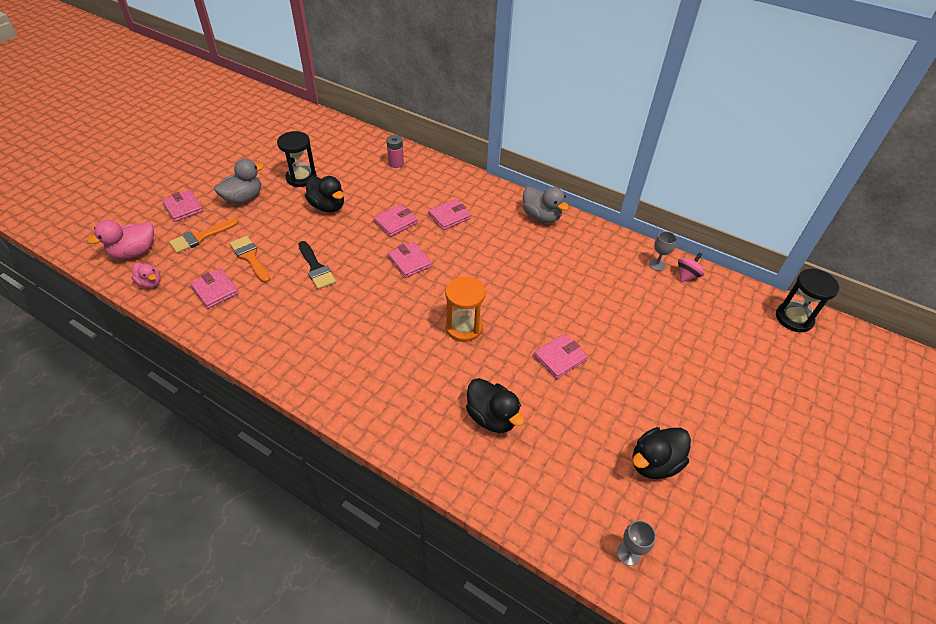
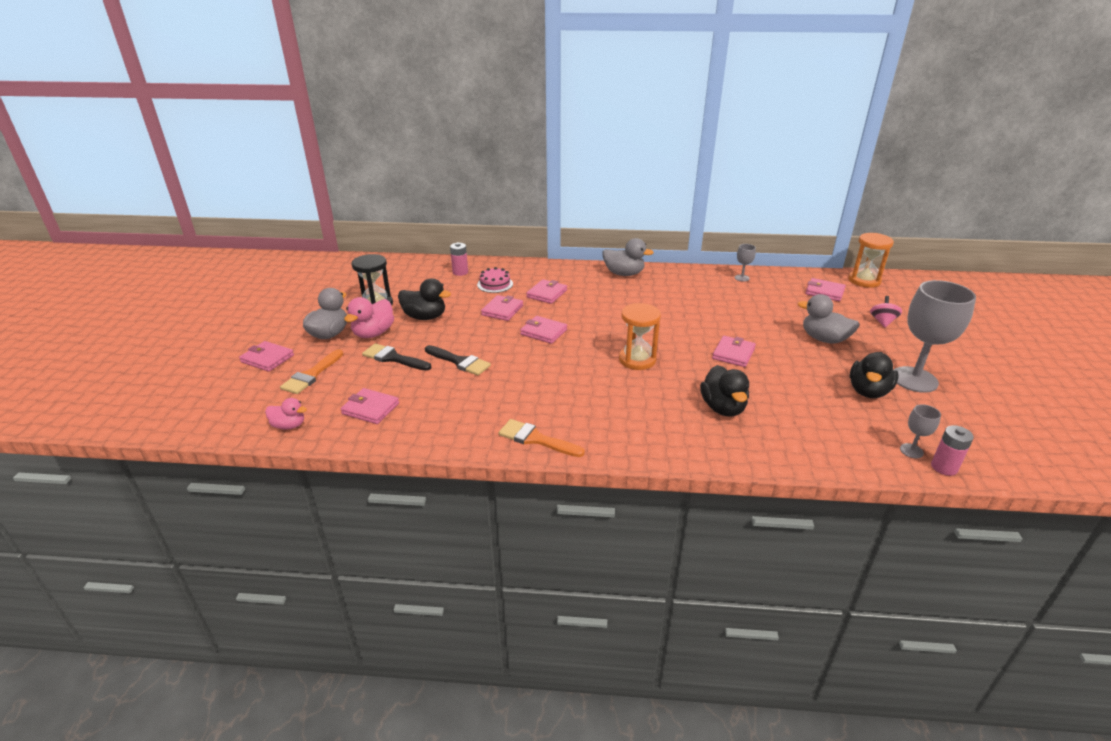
camera: 25 degrees left, 15 degrees down
(134, 252) = (244, 408): pink duck -> pink duck (373, 333)
(250, 257) = (383, 374): orange brush -> orange brush (535, 439)
(270, 243) = (393, 358): none -> black brush
(414, 188) = (495, 284): none -> pink cake
(492, 417) = (723, 408): black duck -> black duck turned 60 degrees clockwise
(642, 589) = (944, 467): none -> pink battery
(670, 378) = (824, 339): none -> grey duck
(687, 275) = (769, 278): pink spinning top -> pink spinning top (882, 322)
(719, 471) = (914, 379): none -> grey goblet
(731, 317) = (824, 292): none -> pink wallet
(794, 318) = (864, 280): black hourglass -> orange hourglass

